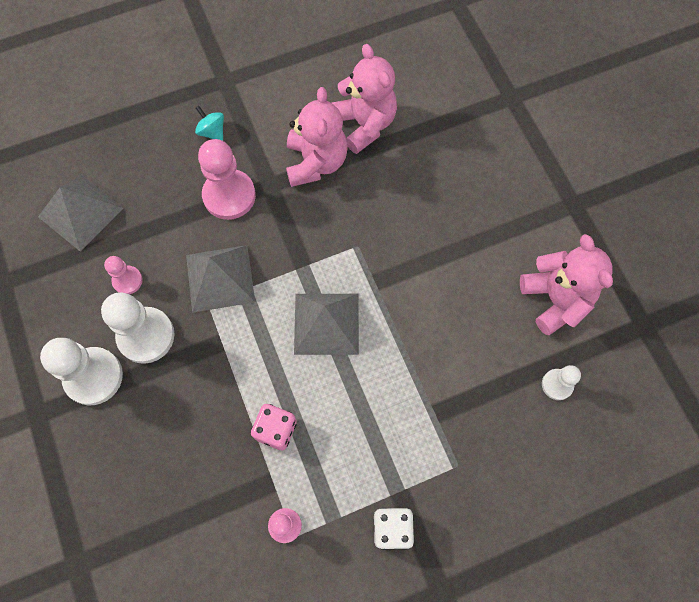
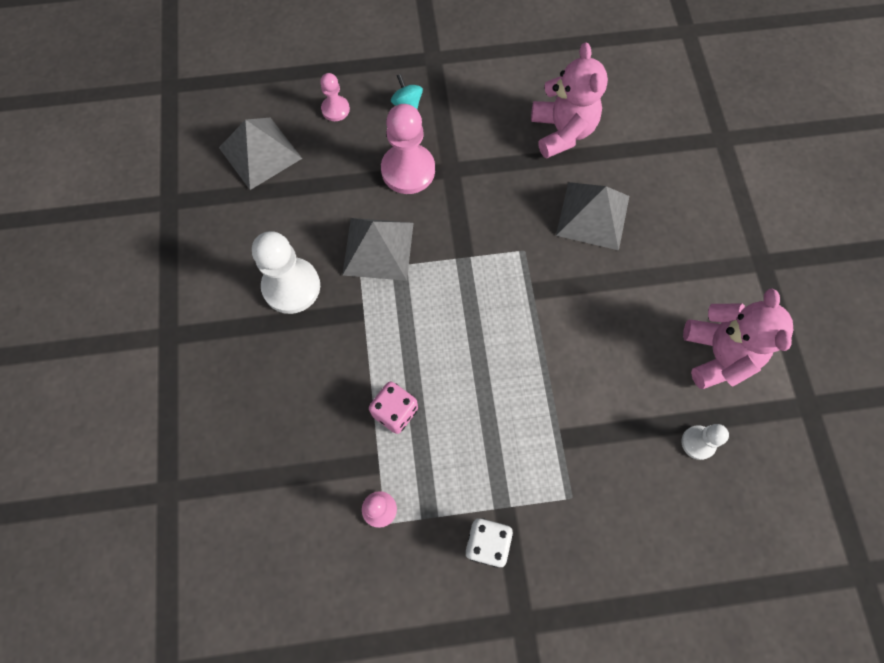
camera: 15 degrees right, 0 degrees up
(93, 376) = (231, 313): white pawn -> none
(127, 280) = (287, 229): pink pawn -> pink pawn (335, 109)
(316, 162) = (503, 158): pink teddy bear -> none
(326, 323) = (473, 319): grey pyramid -> grey pyramid (593, 215)

